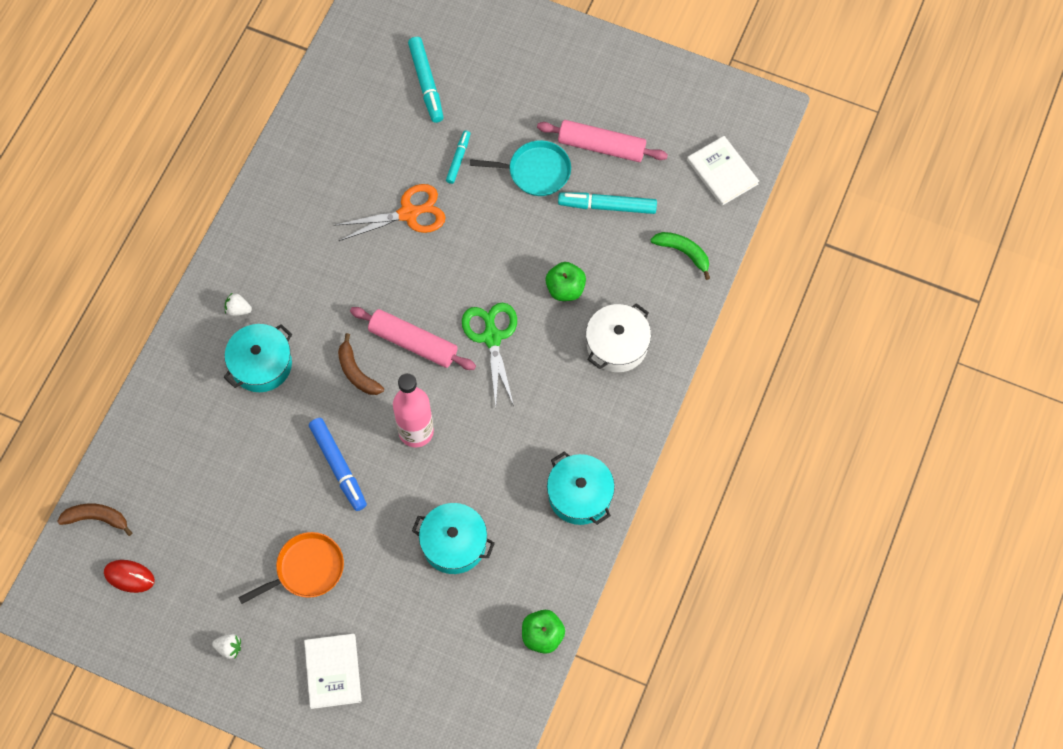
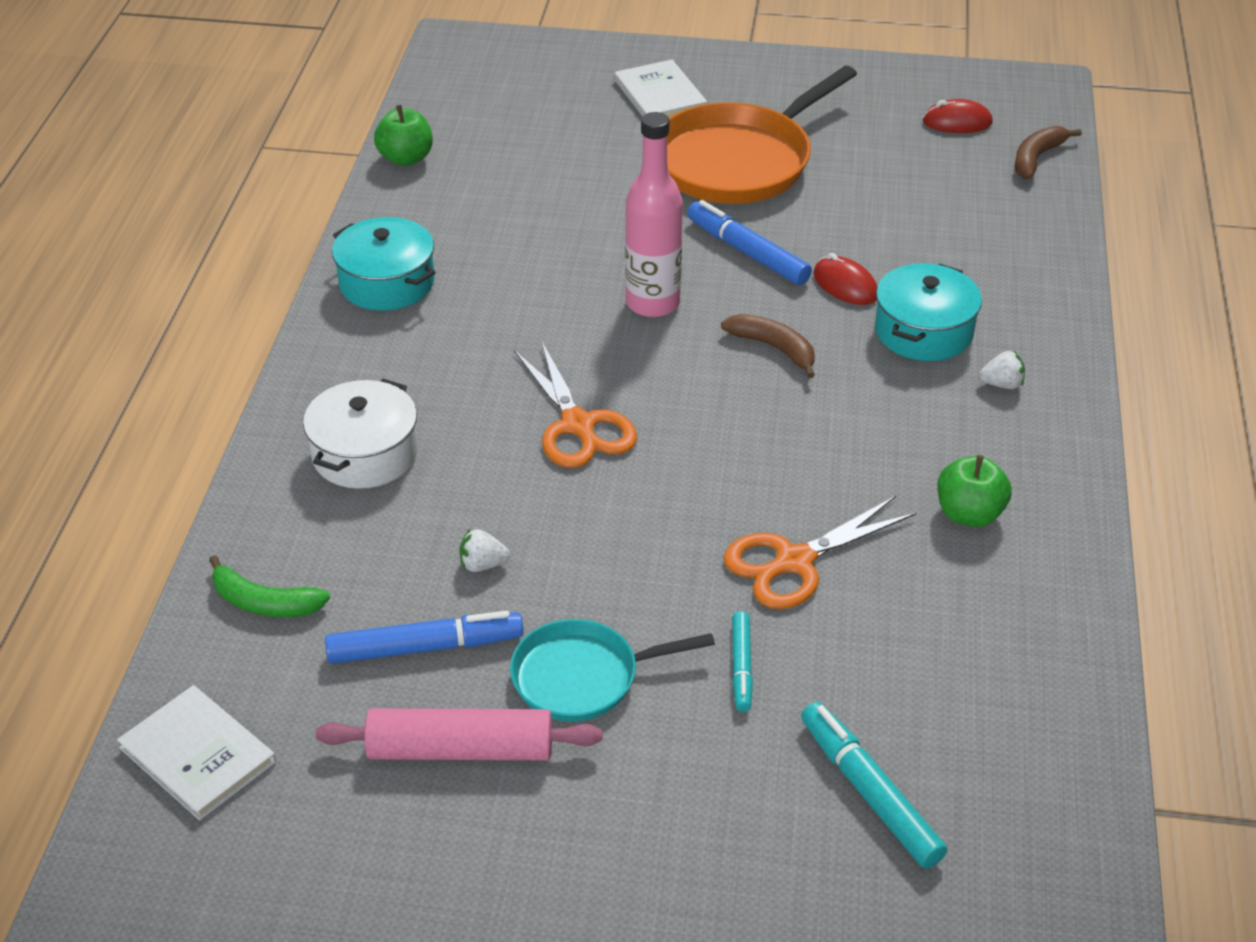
camera: 165 degrees right, 25 degrees down
(97, 518) = (1037, 158): brown banana -> brown banana turned 135 degrees clockwise
(229, 648) = (796, 92): white strawberry -> white strawberry (482, 565)
(289, 418) = (845, 285): none -> red mouse
(306, 569) = (738, 161): orange pan -> orange pan, size x1.73
(413, 343) = (703, 396): pink rolling pin -> none
(454, 543) = (552, 212): turquoise pot -> none
(492, 337) = (578, 426): green scissors -> orange scissors
(565, 289) = (473, 509): green apple -> green apple (969, 514)
(607, 206) = (425, 647): turquoise marker -> blue marker

